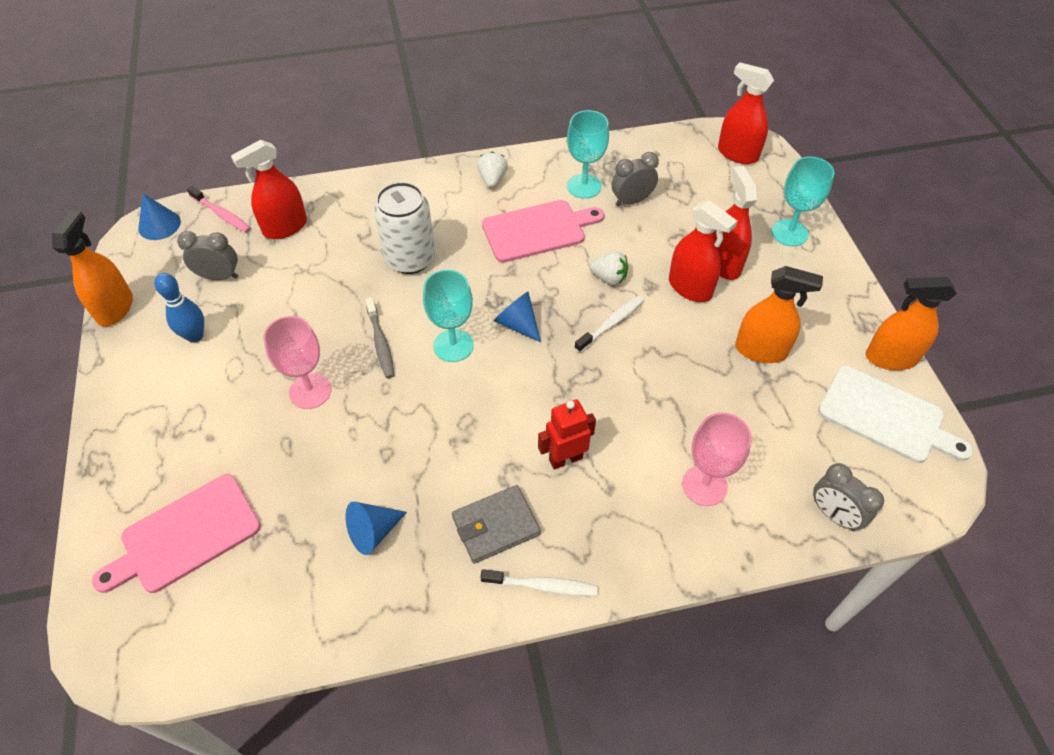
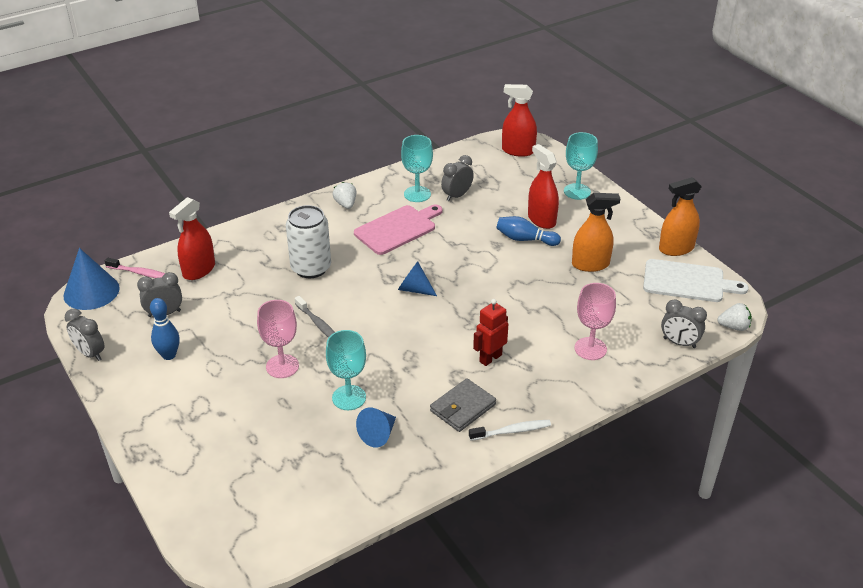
camera: 20 degrees left, 15 degrees down
(115, 308) = (90, 354): orange spray bottle -> grey clock
(159, 225) = (91, 291): blue cone -> blue cone, size x1.56
(185, 535) = (239, 474): pink cutting board -> none
(453, 345) = (374, 313): turquoise goblet -> turquoise goblet (349, 398)
(609, 278) = (465, 246): white strawberry -> white strawberry (734, 327)
(611, 323) = (481, 273): white toothbrush -> none
(690, 288) = (525, 239): red spray bottle -> blue bowling pin

